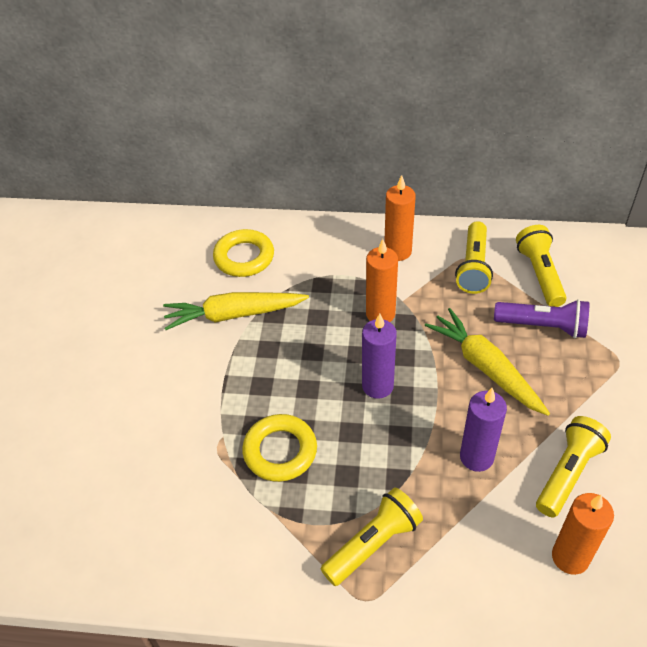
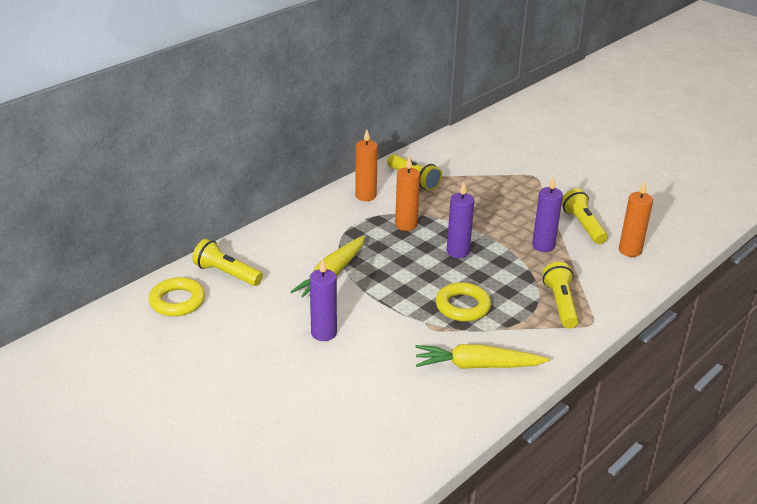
camera: 55 degrees left, 15 degrees down
(136, 368) = (324, 333): none -> purple candle
(244, 257) = (286, 249): yellow ring -> yellow ring (177, 301)
(485, 367) = (489, 213): yellow carrot -> yellow carrot (477, 366)
(539, 274) = (448, 165): yellow flashlight -> yellow flashlight (226, 274)
(543, 326) = (484, 183): purple flashlight -> none

